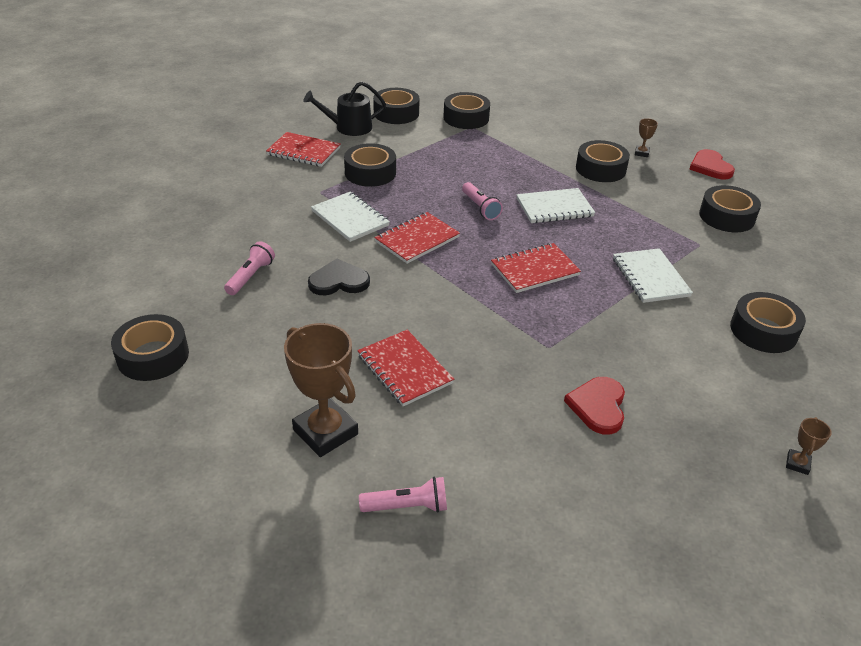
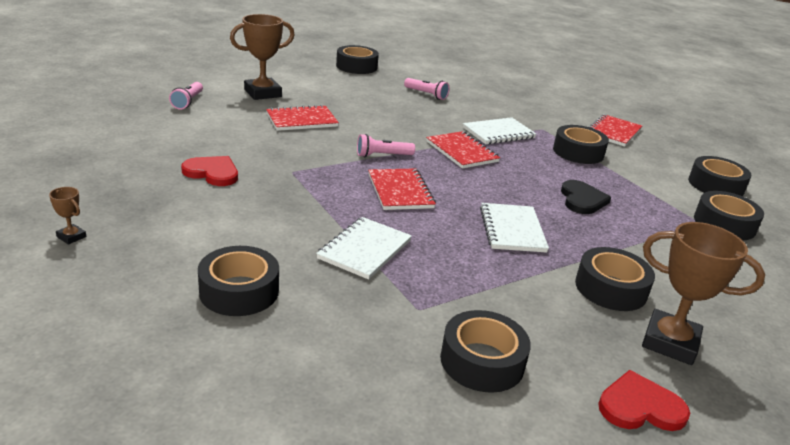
camera: 100 degrees right, 10 degrees down
(339, 281) = (411, 117): black heart -> black heart (582, 200)
(349, 127) = (669, 157): black watering can -> none
(480, 208) = (513, 189): pink flashlight -> pink flashlight (382, 155)
(641, 153) = (670, 342): brown trophy -> brown trophy, size x2.25
(650, 277) = (364, 249): white notebook -> white notebook turned 60 degrees counterclockwise

